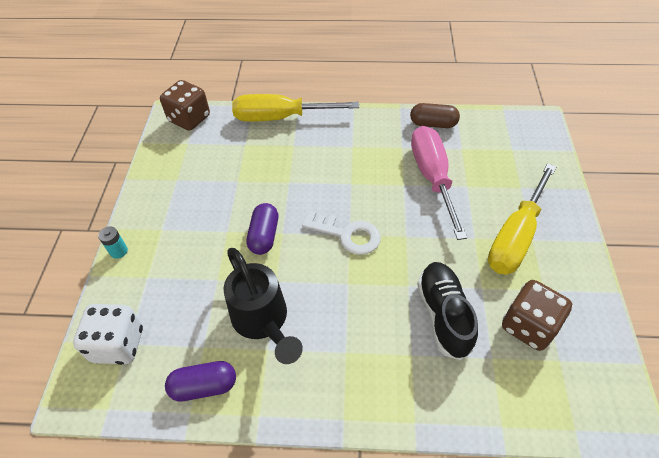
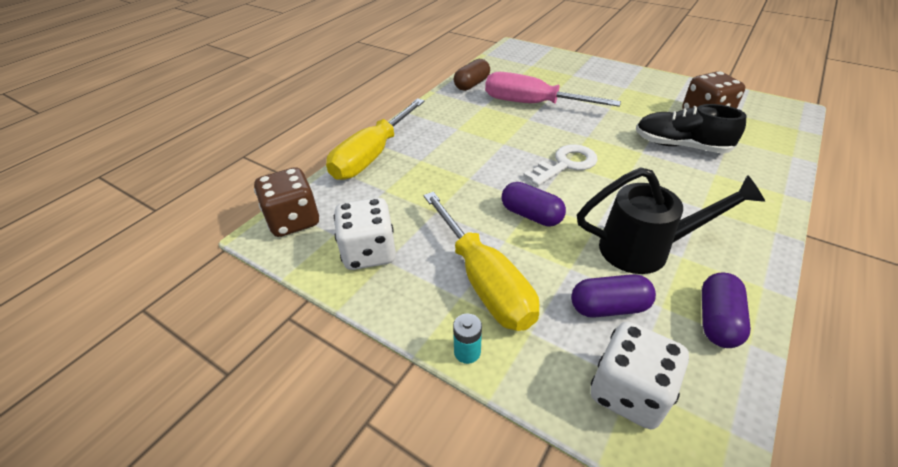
camera: 60 degrees left, 10 degrees down
(179, 168) = (369, 252): none -> white dice
(187, 313) = (608, 307): none -> purple capsule
(515, 236) = (619, 92): yellow screwdriver -> yellow screwdriver (484, 280)

